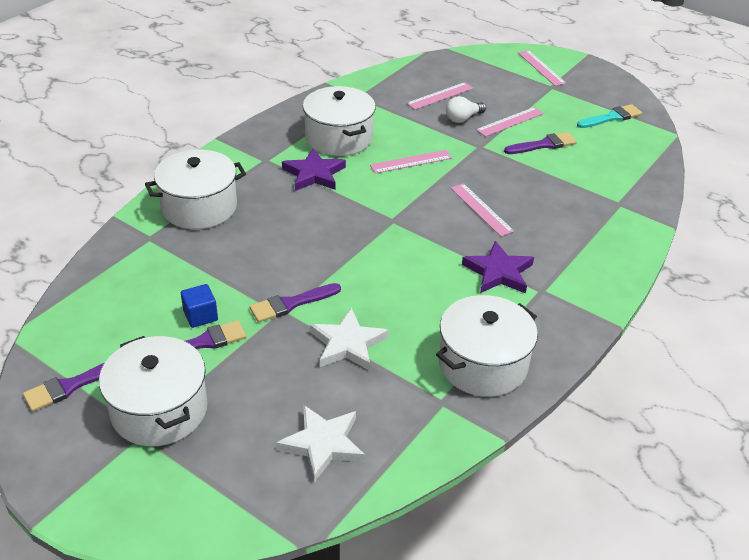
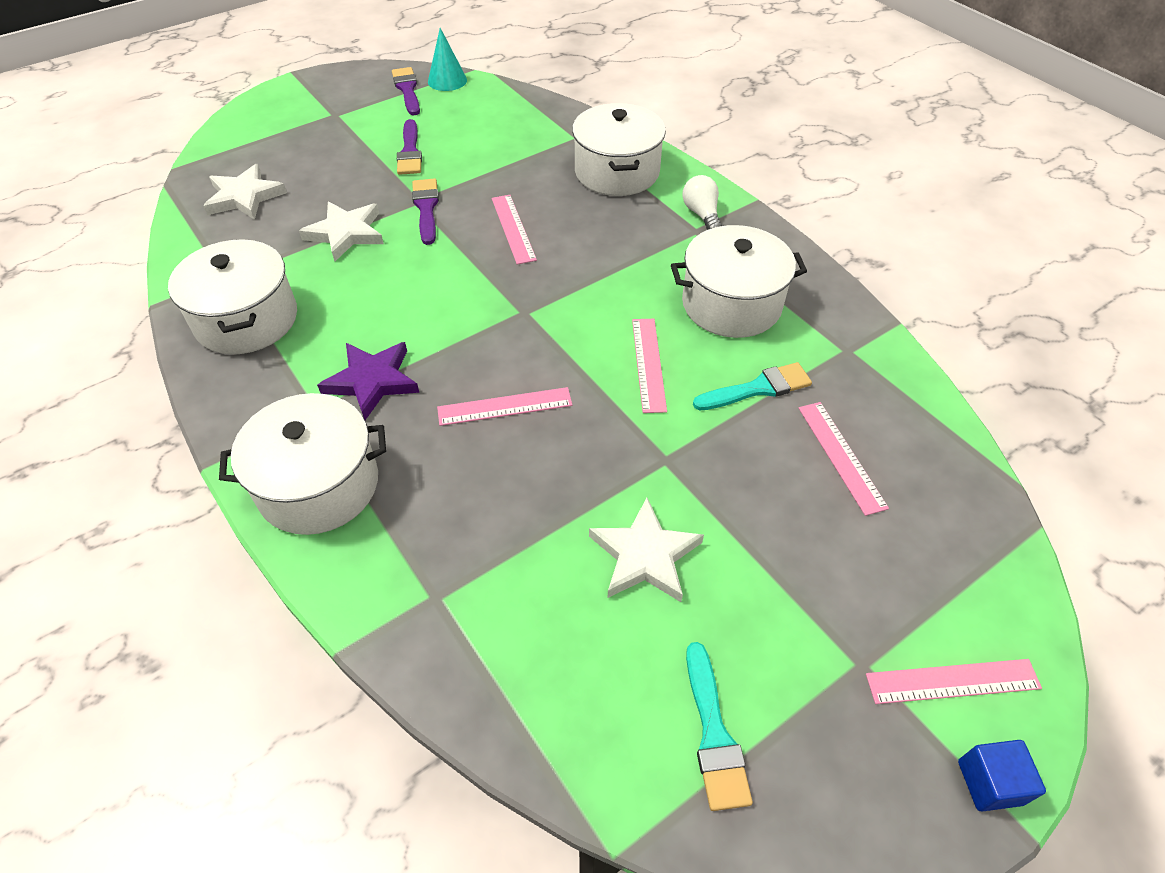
camera: 110 degrees right, 10 degrees up
(46, 357) = (447, 80): none -> turquoise cone
(159, 410) = (350, 124): white pot -> white pot (318, 485)
(200, 316) = (445, 154): blue cube -> blue cube (990, 782)
(314, 174) = (650, 265): purple star -> none
(407, 123) = (757, 388): none -> turquoise brush
(463, 118) = (758, 464): white light bulb -> white light bulb (701, 214)
(510, 121) = (734, 532): pink ruler -> pink ruler (513, 228)
(543, 145) = (645, 555): purple brush -> white star

